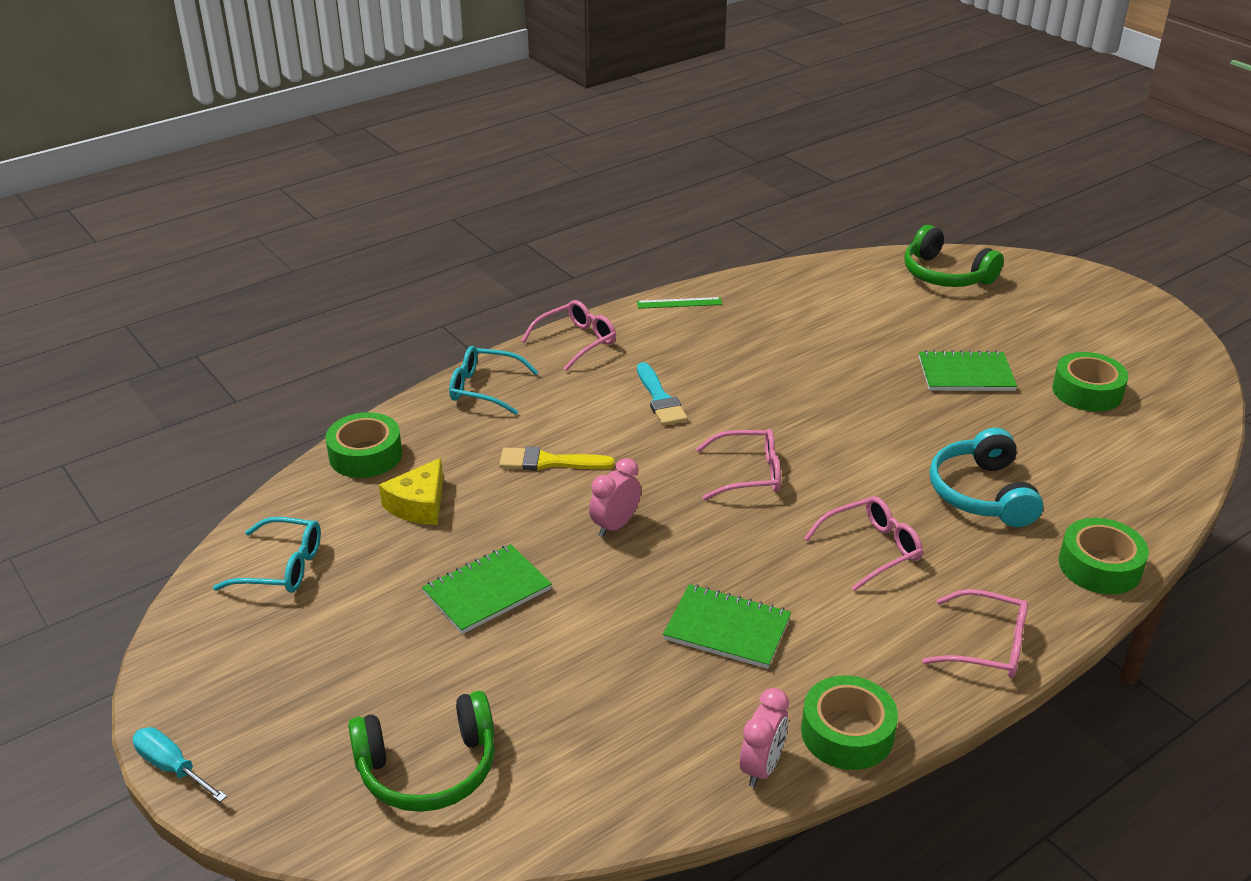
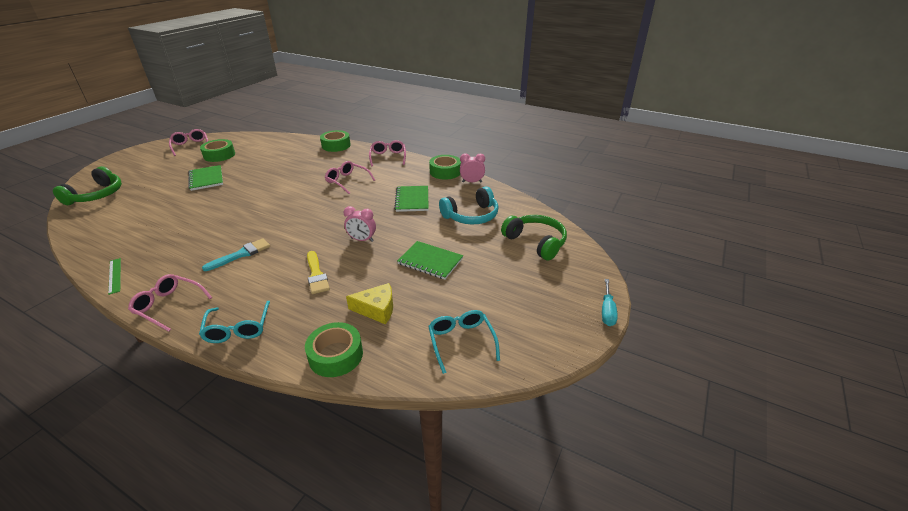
camera: 115 degrees left, 0 degrees up
(748, 474) = (305, 215): pink glasses -> pink glasses (190, 146)
(981, 493) = (301, 166): turquoise headphones -> turquoise headphones (471, 216)

